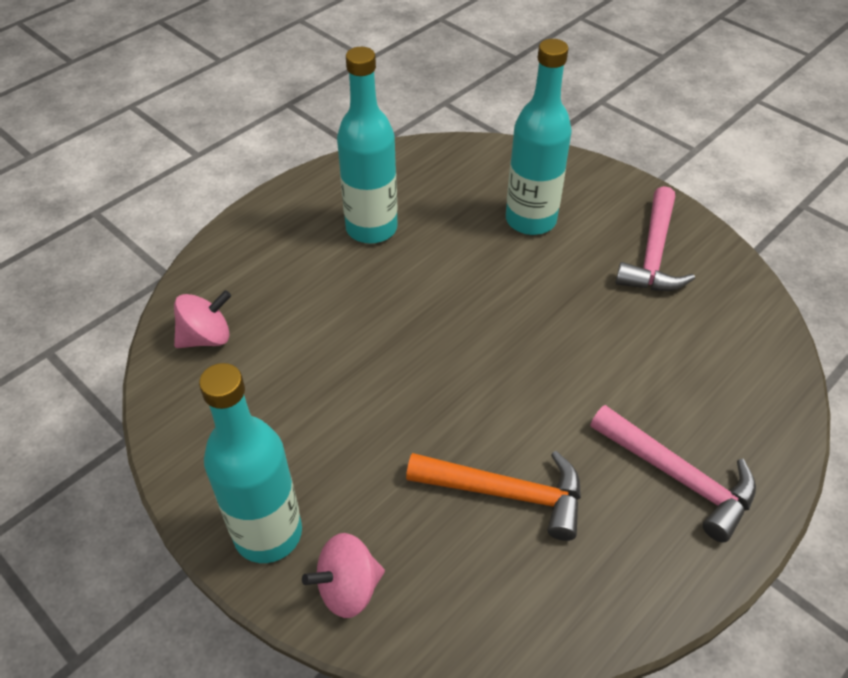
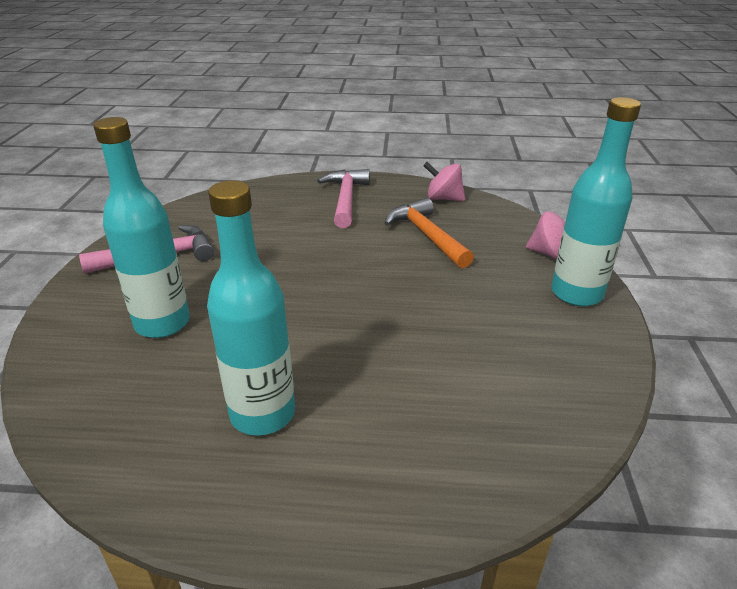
camera: 130 degrees left, 15 degrees down
(206, 337) = (518, 431): pink spinning top -> pink spinning top (443, 198)

